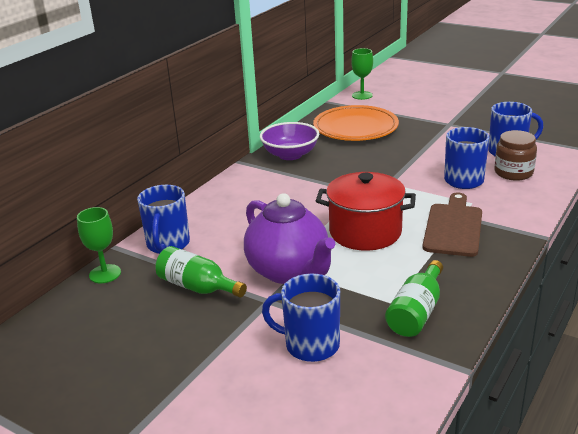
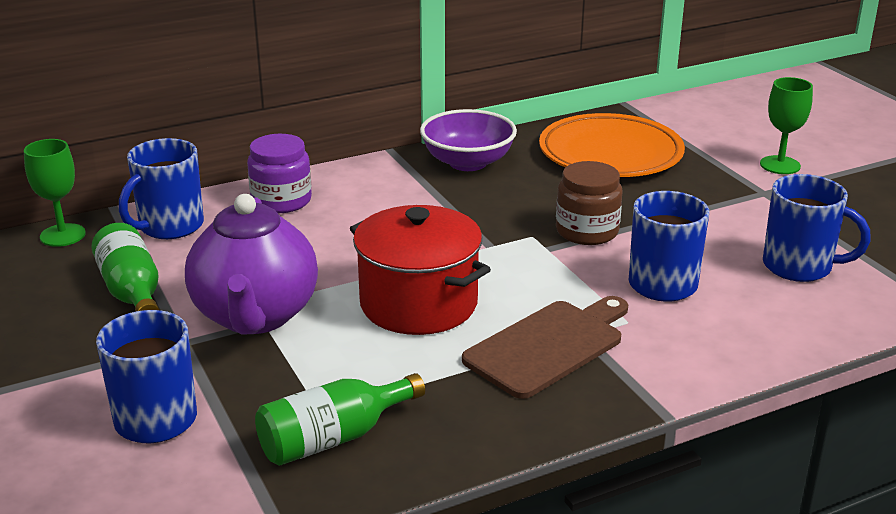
camera: 30 degrees right, 0 degrees up
(215, 208) = (281, 201): none -> purple jar
(362, 95) = (688, 108): green goblet -> green goblet (780, 165)
(513, 172) = (760, 301): brown jar -> brown jar (587, 231)

